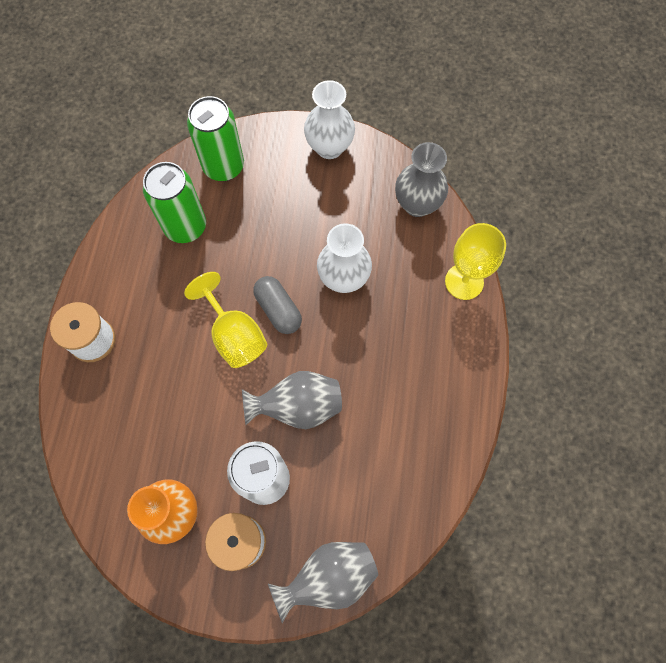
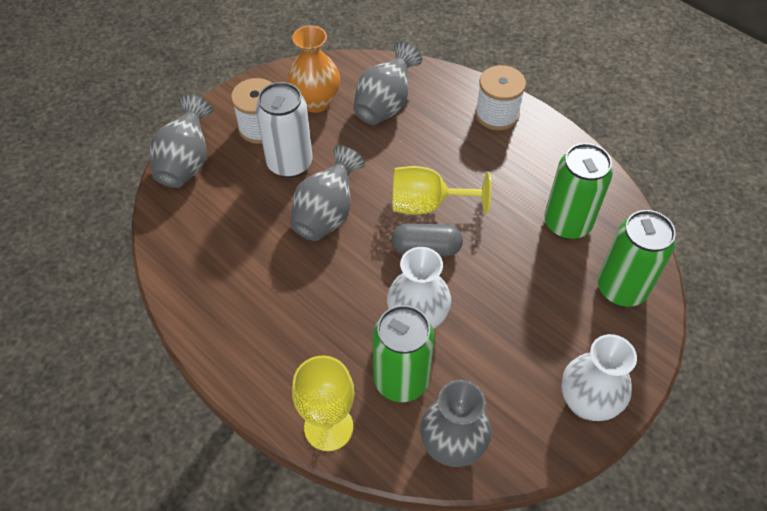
camera: 125 degrees right, 15 degrees down
(139, 444) = (385, 105): none -> grey vase
(397, 259) = (401, 380): none -> green can

